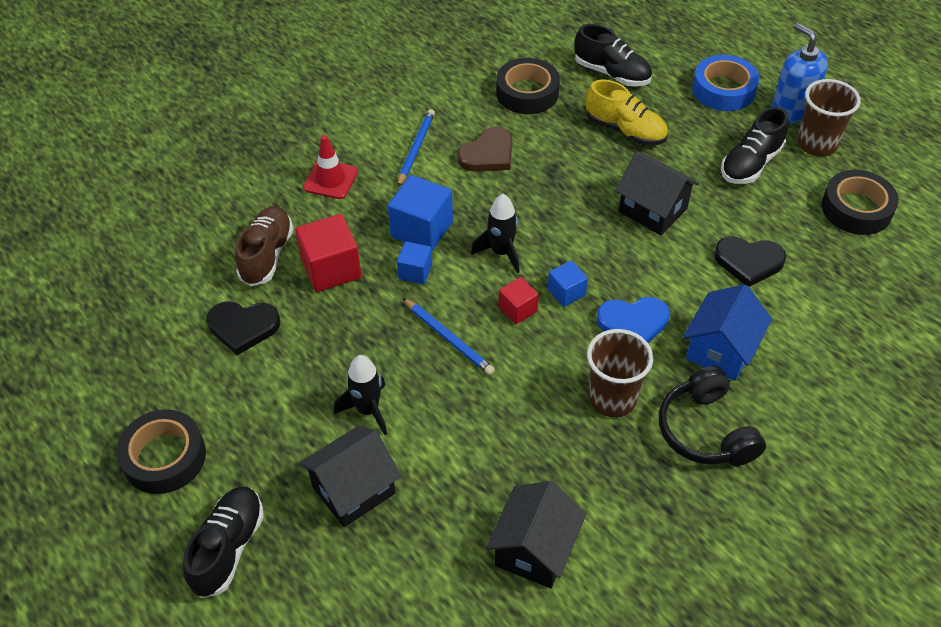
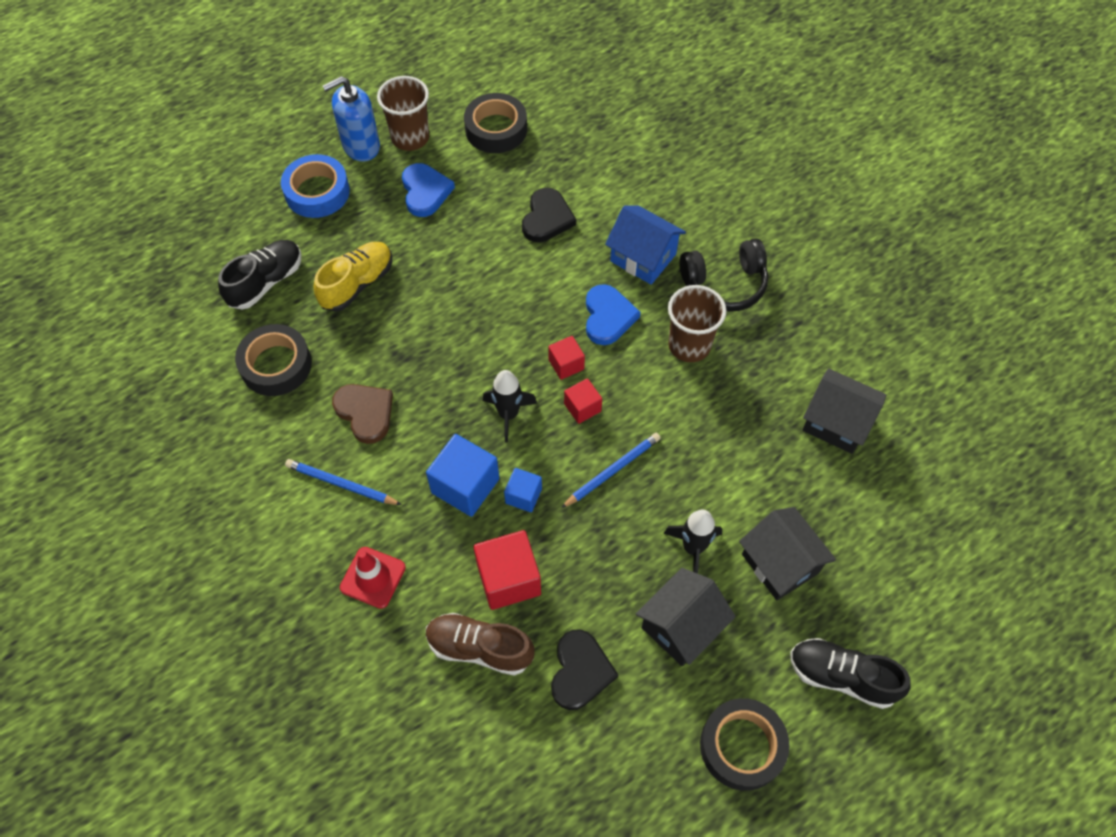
camera: 85 degrees left, 10 degrees up
(566, 292) = (566, 364): blue cube -> red cube
(653, 210) = (472, 279): black house -> black house (681, 626)
(750, 163) = (425, 192): black shoe -> blue heart

